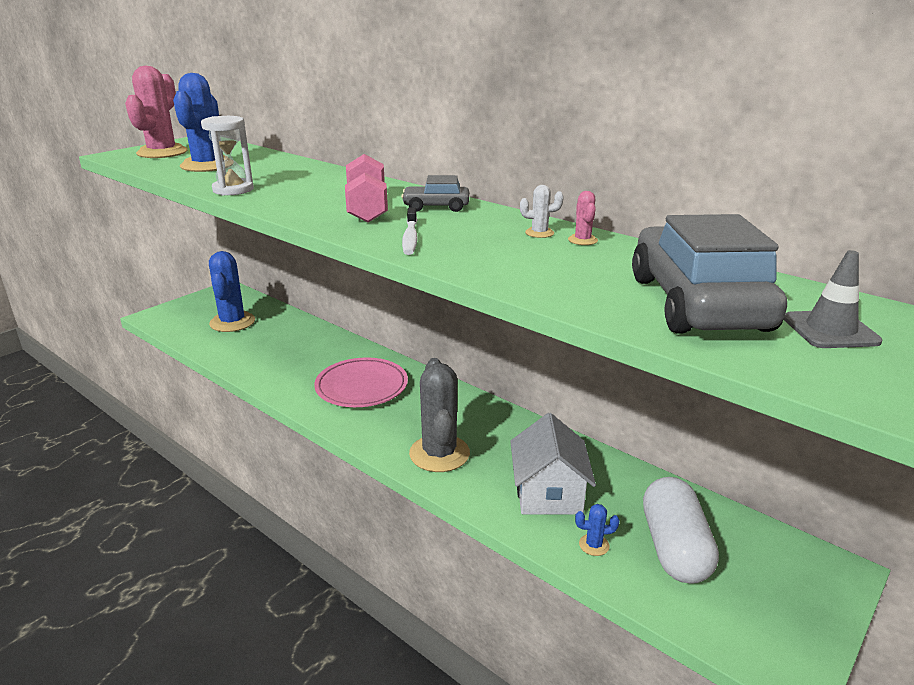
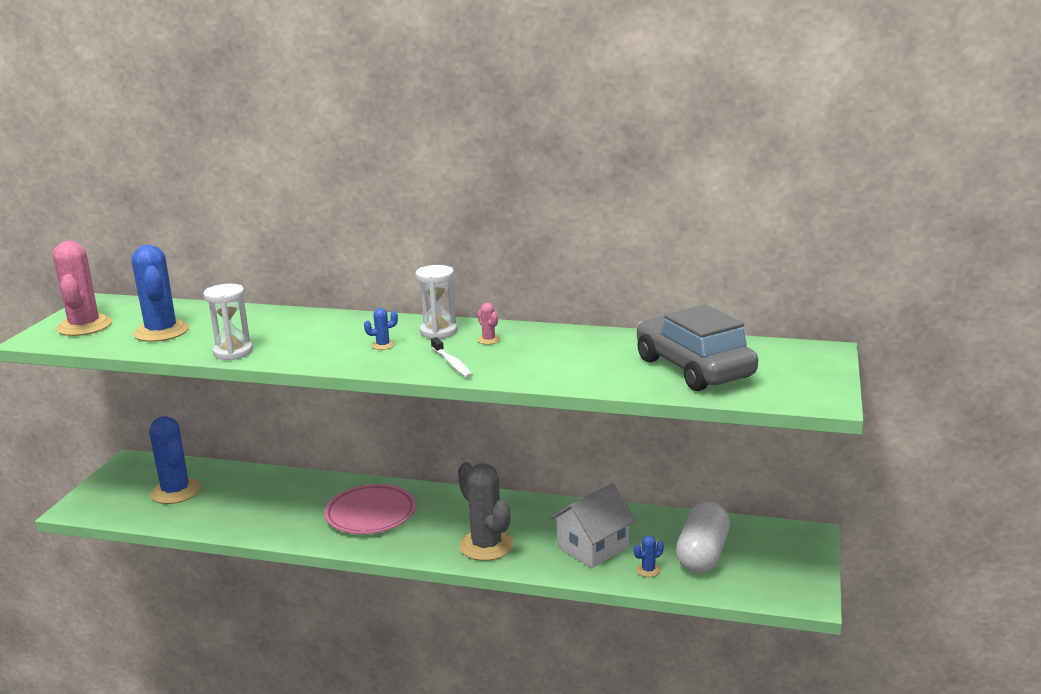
camera: 25 degrees left, 5 degrees down
(367, 208) = (383, 345): pink dumbbell -> blue cactus
(436, 207) = (438, 332): grey car -> white hourglass
(539, 233) = (544, 338): white cactus -> none
(548, 493) = (592, 547): white house -> white house turned 75 degrees clockwise
(582, 240) = (580, 337): pink cactus -> pink cactus (488, 340)
(674, 548) = (702, 554): white capsule -> white capsule turned 45 degrees clockwise
(830, 330) = (778, 367): grey traffic cone -> none

